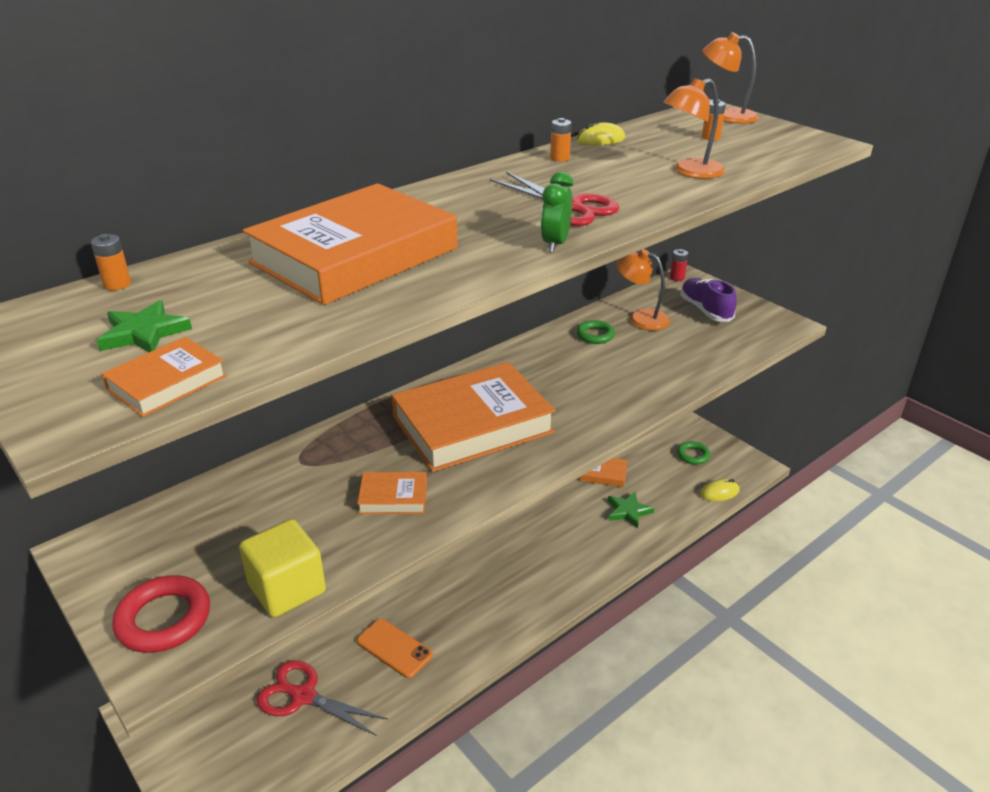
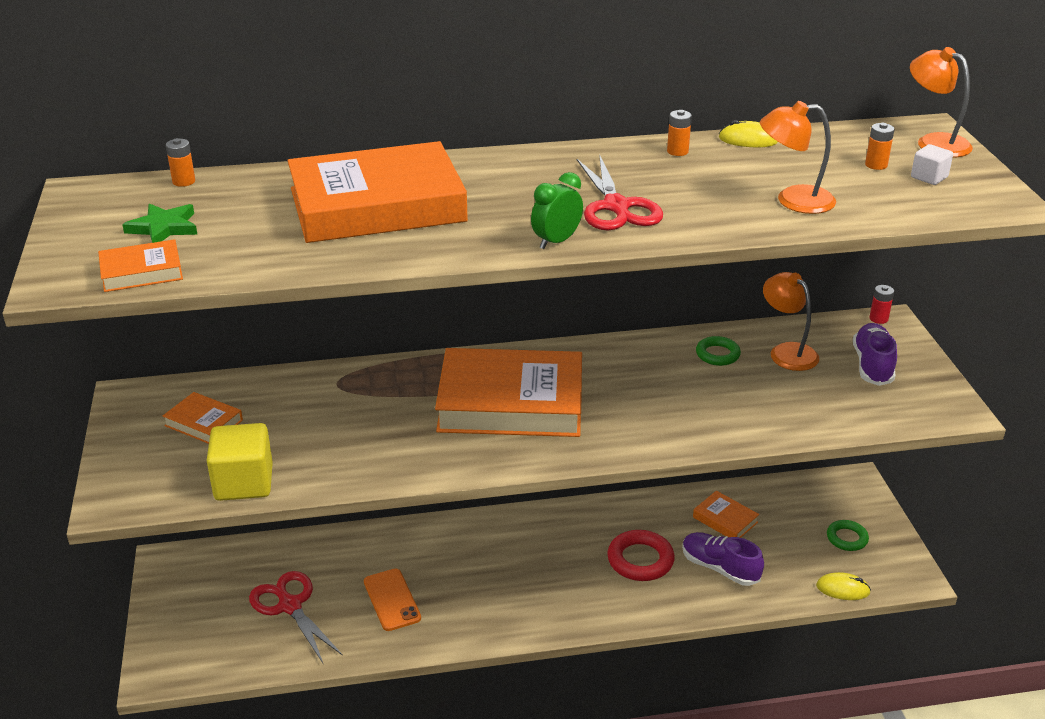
camera: 30 degrees right, 0 degrees up
(164, 619) = (143, 470): red ring -> red ring (640, 560)
(393, 497) = (385, 442): orange book -> orange book (203, 423)
(628, 511) = (719, 568): green star -> purple shoe
(755, 137) = (929, 177): none -> white cube

